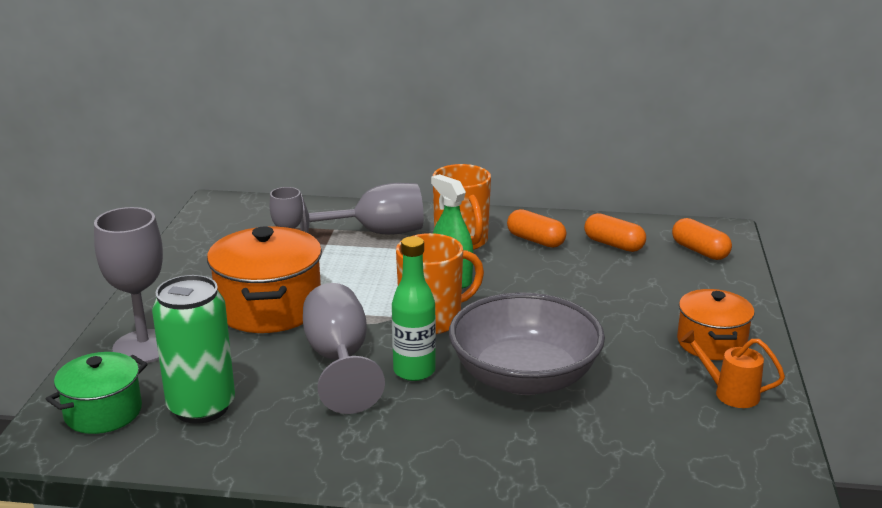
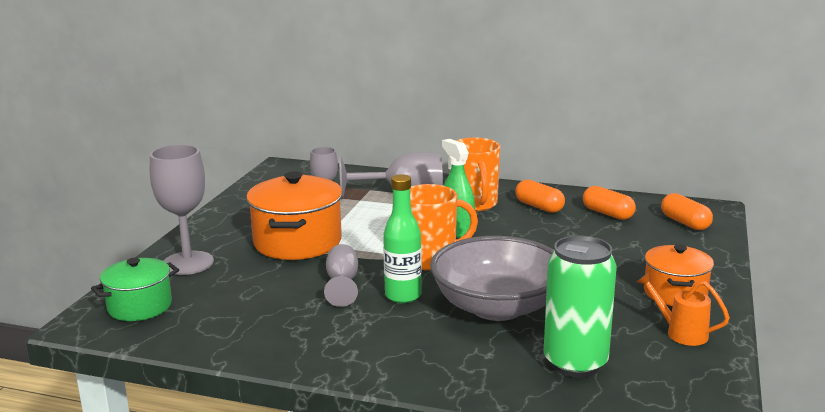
camera: 10 degrees right, 5 degrees down
(201, 407) = (218, 309): green can -> green can (575, 363)
(339, 360) = (342, 283): grey goblet -> grey goblet, size x0.60

